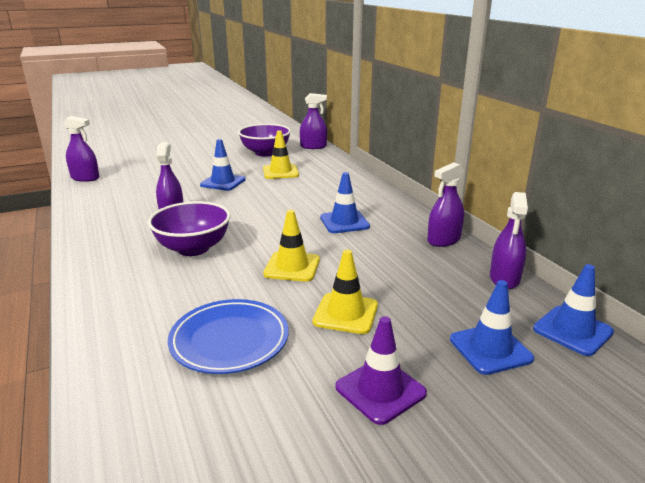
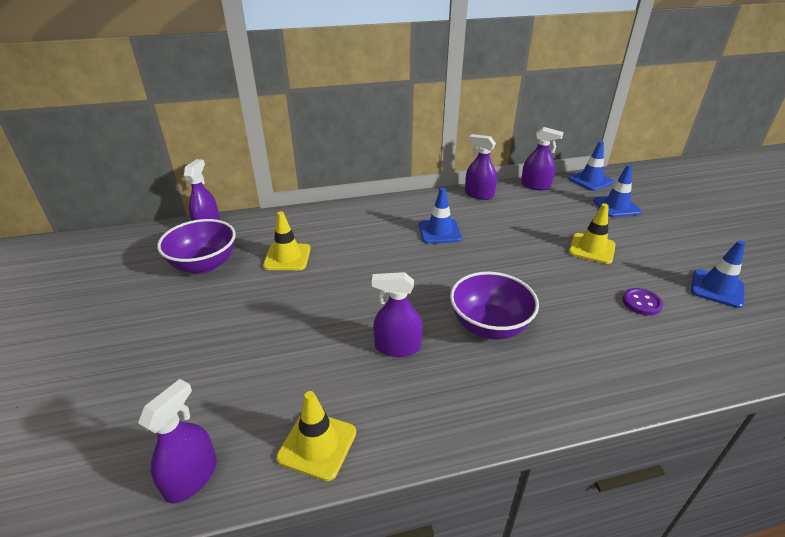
camera: 80 degrees left, 10 degrees up
(223, 182) = (300, 304): blue traffic cone -> blue traffic cone (717, 288)
(229, 340) = (641, 303): blue plate -> purple button
(292, 267) = (525, 266): yellow traffic cone -> yellow traffic cone (317, 445)
(380, 390) = (669, 247): purple traffic cone -> none
(444, 240) = (479, 194): purple spray bottle -> purple spray bottle turned 150 degrees clockwise

